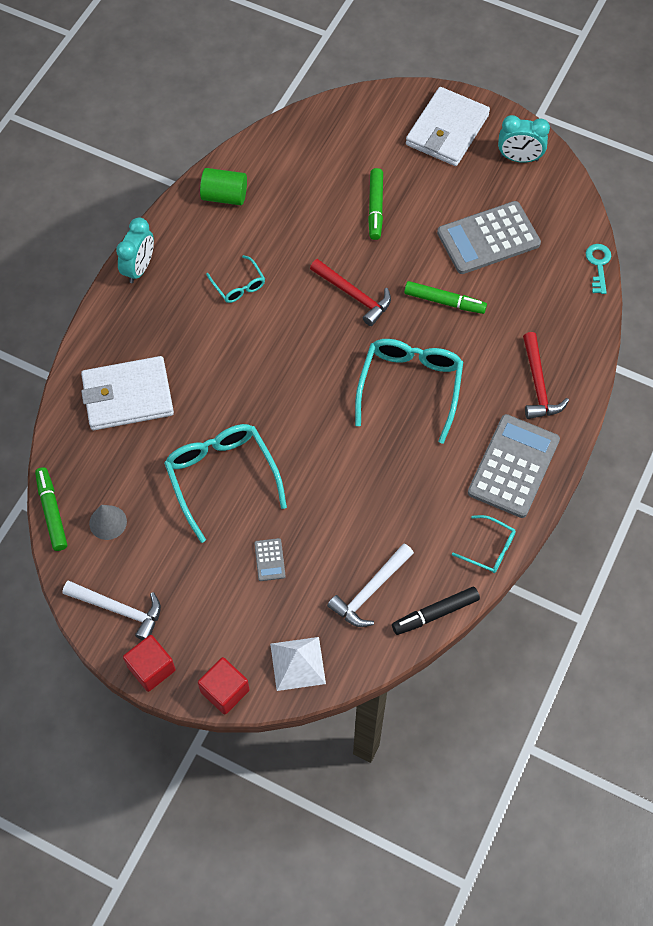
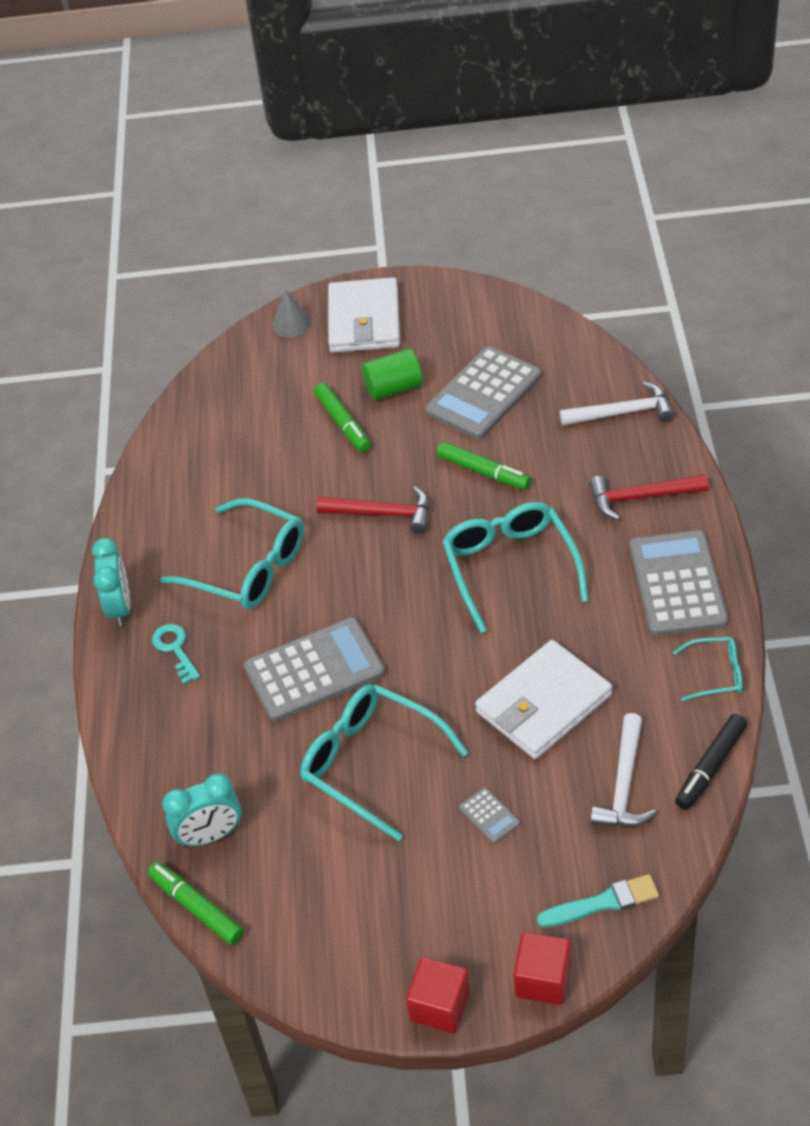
camera: 25 degrees left, 15 degrees down
(108, 522) = (272, 881): grey cone -> grey cone (291, 324)
(119, 610) = (354, 966): white hammer -> white hammer (623, 413)
(128, 396) = (200, 740): white wallet -> white wallet (543, 704)
(224, 196) = (167, 492): green cylinder -> green cylinder (393, 388)
(230, 388) = (314, 670): none -> grey calculator
(238, 285) = (247, 567): turquoise glasses -> turquoise glasses, size x1.94
(298, 663) = (602, 903): white pyramid -> turquoise brush
(444, 301) = (483, 472): green marker -> green marker turned 45 degrees clockwise
(519, 158) = (458, 310): turquoise clock -> turquoise clock (210, 836)
(538, 384) = (640, 497): red hammer -> red hammer turned 120 degrees clockwise
(598, 265) = (613, 363): turquoise key -> turquoise key (175, 649)

